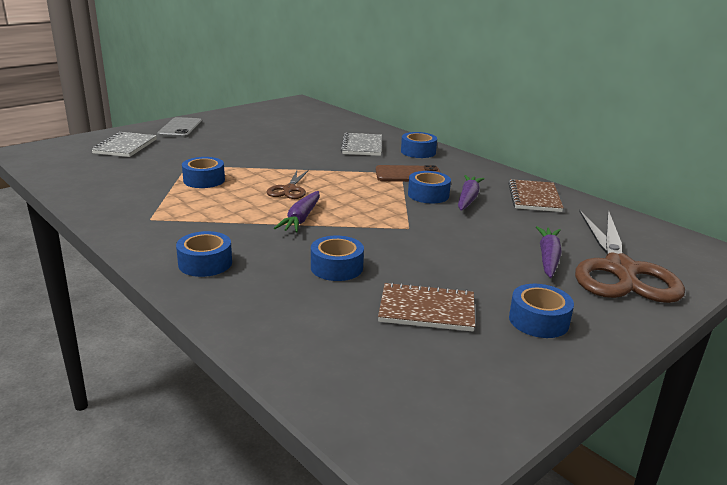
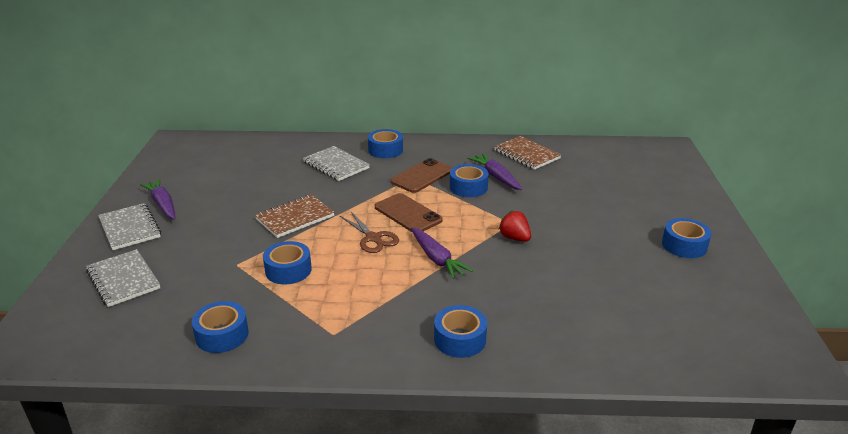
camera: 45 degrees left, 5 degrees up
(180, 128) = (130, 228): grey phone -> grey notebook
(336, 267) = (537, 282): blue tape -> blue tape (222, 335)
(344, 188) = (407, 214): none -> brown phone
(387, 237) = (514, 238): none -> red strawberry
(427, 310) = (633, 277): brown notebook -> brown notebook (295, 218)
(548, 258) = (614, 199): purple carrot -> purple carrot (163, 205)
(620, 270) = (654, 186): brown scissors -> none

